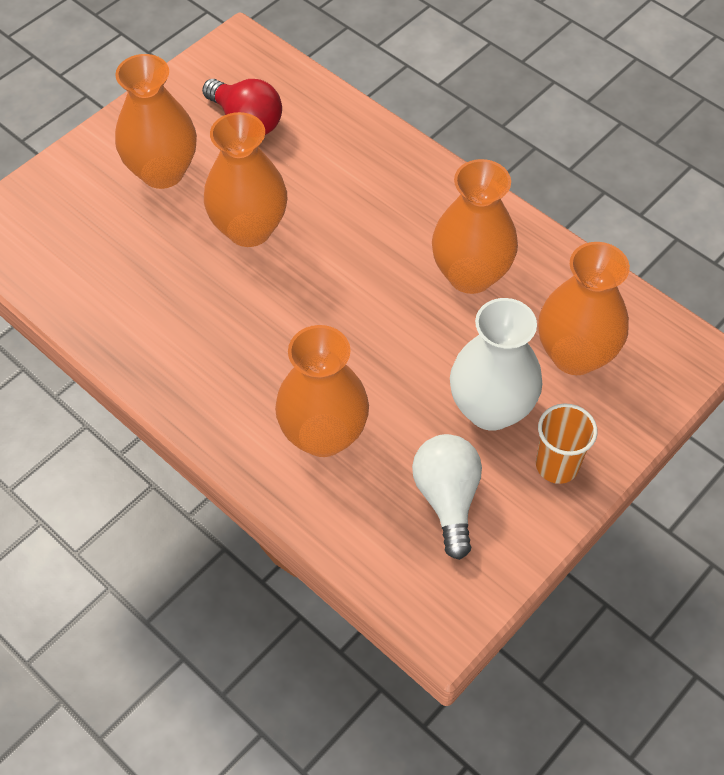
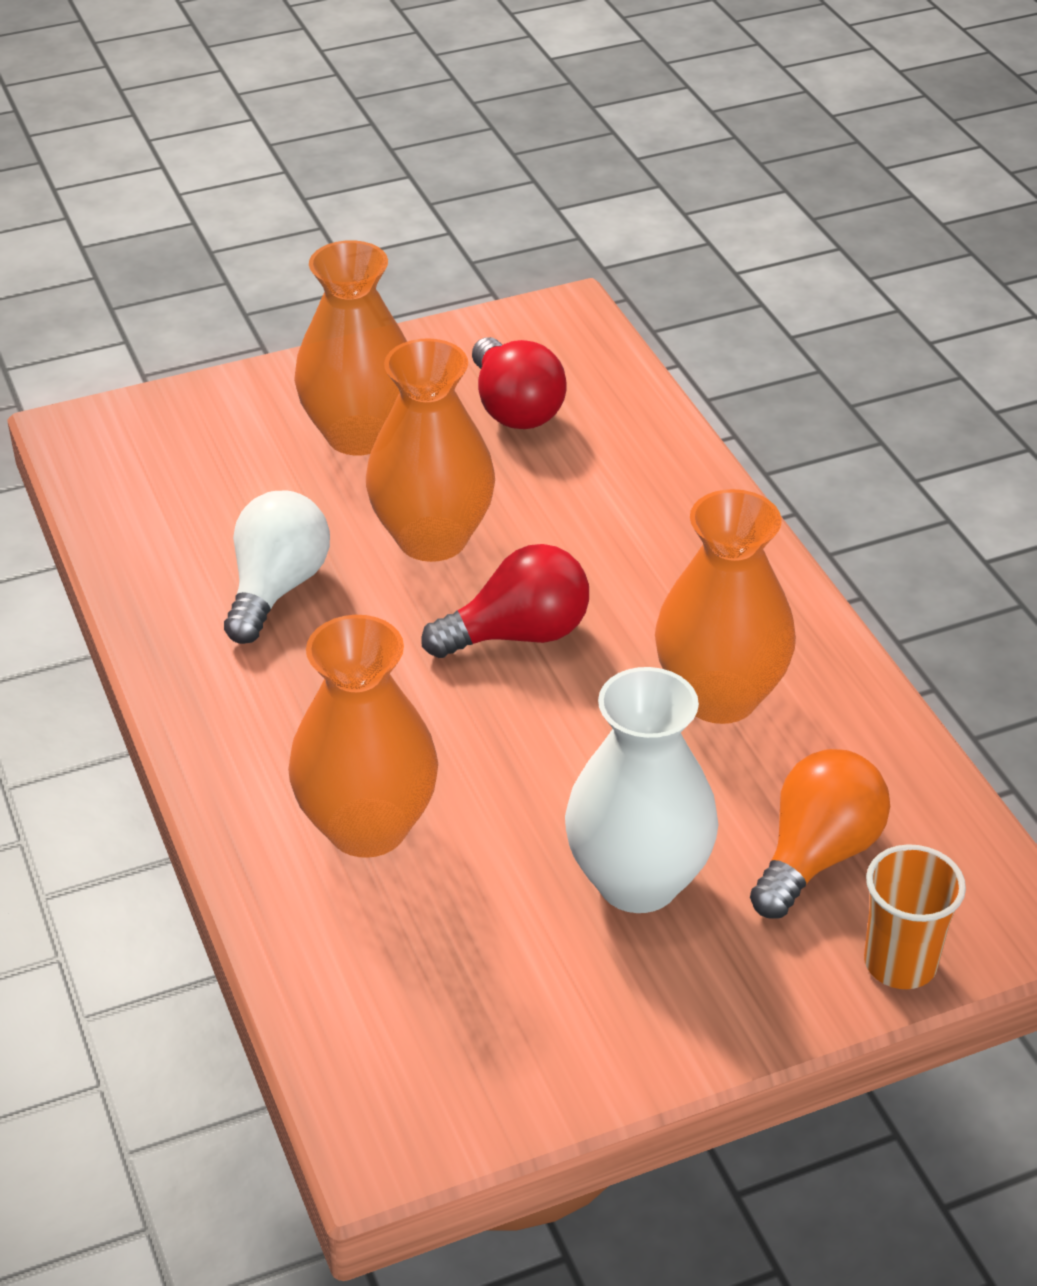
camera: 25 degrees right, 15 degrees down
(336, 276) = (518, 634): none -> red light bulb
(447, 499) = (495, 975): white light bulb -> white light bulb (277, 588)
(557, 465) = (693, 993): orange cup -> orange cup (900, 963)
(575, 355) = (817, 855): orange vase -> orange light bulb

